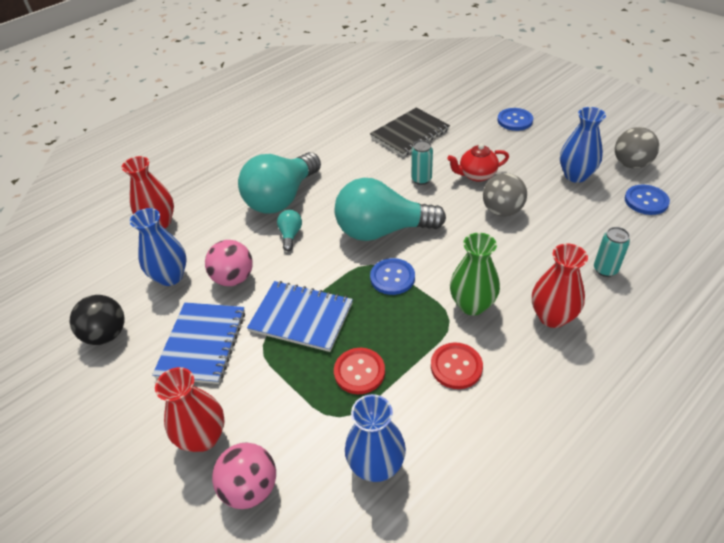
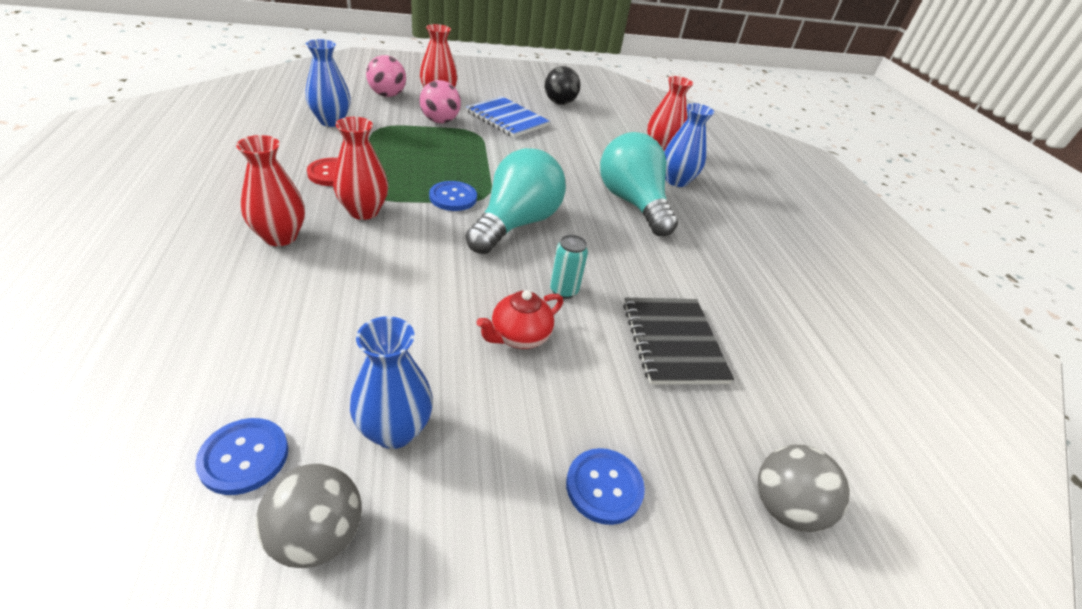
camera: 115 degrees right, 5 degrees down
(170, 276) = (588, 132): blue vase -> blue vase (676, 181)
(234, 278) = (553, 147): pink ball -> pink ball (440, 121)
(290, 235) = (573, 184): turquoise light bulb -> none
(301, 317) = (475, 150): blue notebook -> none
(359, 372) = (396, 145): red button -> none
(472, 305) = (363, 211): green vase -> red vase
(476, 175) = (519, 336): red teapot -> red teapot turned 150 degrees counterclockwise
(502, 211) = (434, 308): grey ball -> grey ball (784, 507)
(605, 269) = (251, 308): turquoise can -> none

